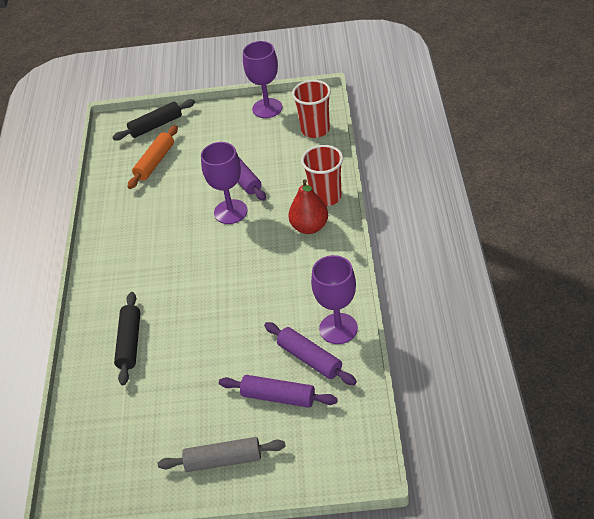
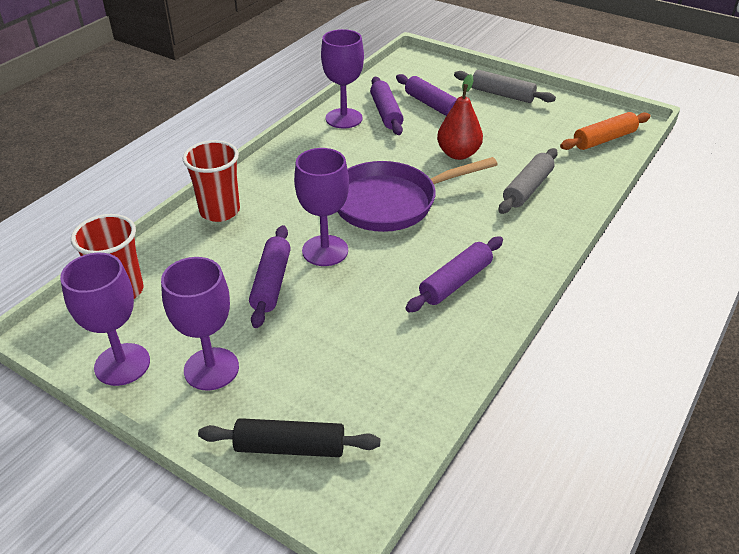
camera: 150 degrees left, 5 degrees down
(130, 342) = (527, 188): black rolling pin -> grey rolling pin
(134, 238) = (455, 282): none -> purple rolling pin
(155, 162) = (349, 375): orange rolling pin -> orange rolling pin (604, 139)
(222, 269) = (390, 202): none -> purple pan
(223, 129) = (211, 369): none -> purple goblet
(309, 227) = (270, 194): red pear -> red pear (458, 154)

